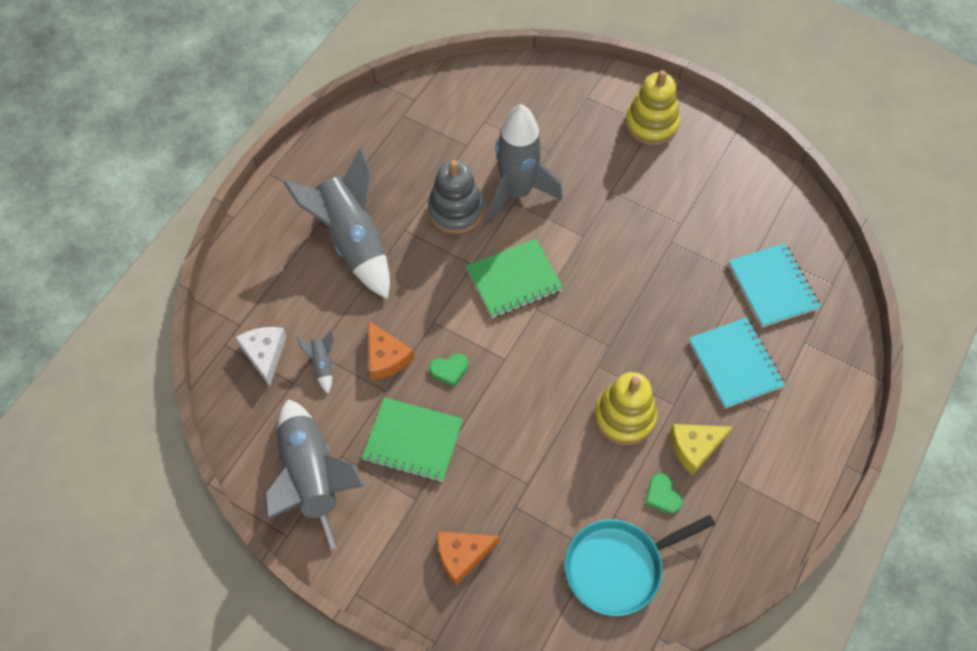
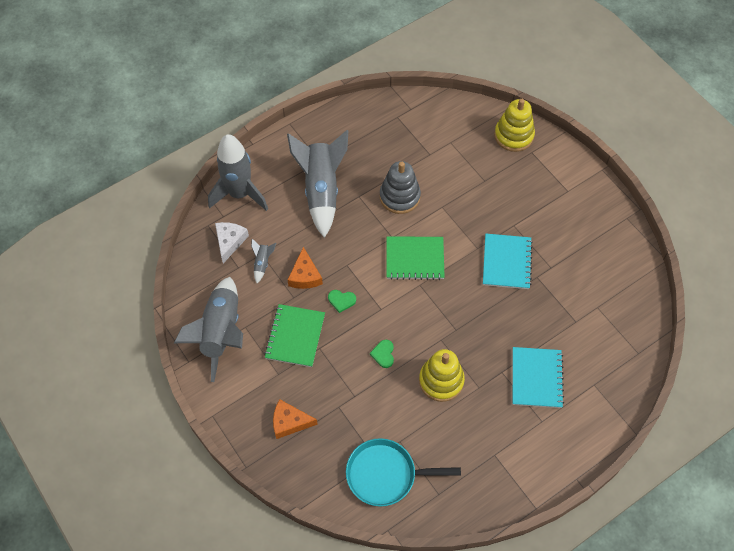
camera: 25 degrees right, 0 degrees up
(413, 440) = (295, 336): green notebook -> green notebook turned 60 degrees clockwise
(517, 192) = (447, 200): grey rocket -> grey rocket (240, 194)
(651, 124) = (568, 189): yellow stacking toy -> yellow stacking toy (513, 135)
(662, 495) = (439, 442): green heart -> green heart (383, 354)
(694, 447) = (478, 421): yellow cheese -> none
(772, 286) = (592, 337): turquoise notebook -> turquoise notebook (506, 262)

